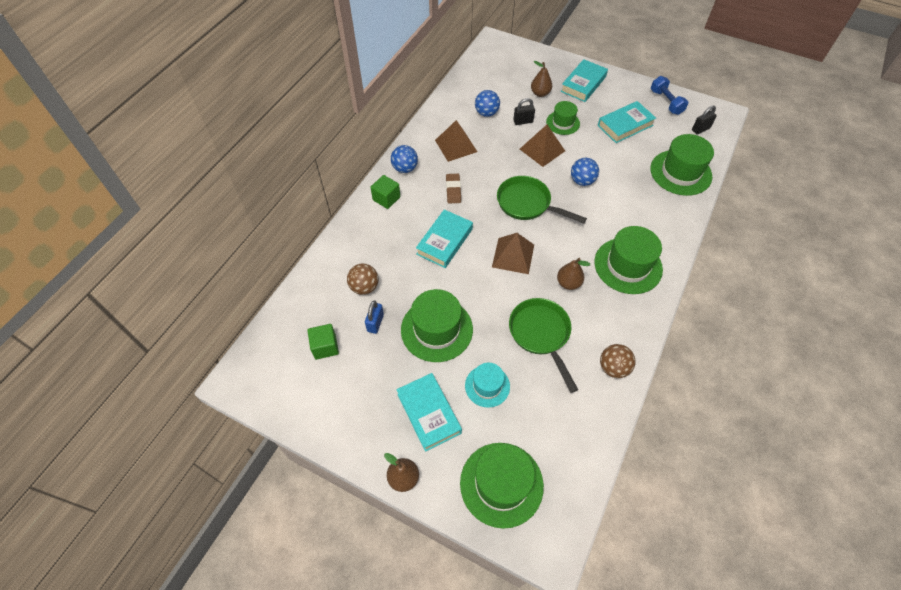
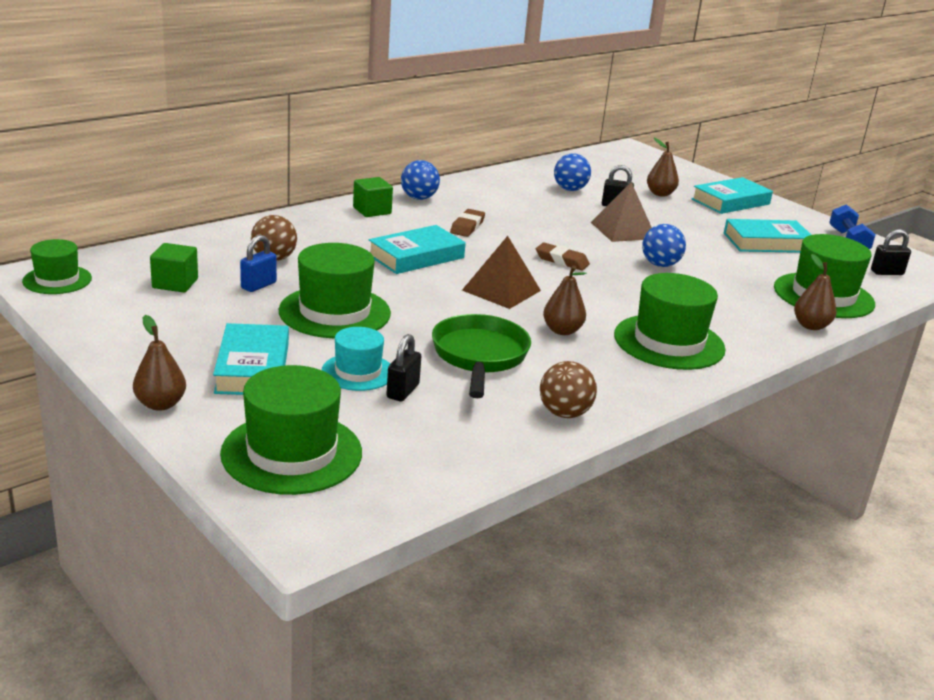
camera: 20 degrees right, 30 degrees down
(456, 145) = (504, 200): brown pyramid -> none
(522, 392) = (403, 391): none -> black padlock
(527, 204) = (562, 261): green pan -> brown eraser
(563, 123) = (673, 220): green hat -> green hat (57, 280)
(689, 209) = (810, 326): none -> brown pear

